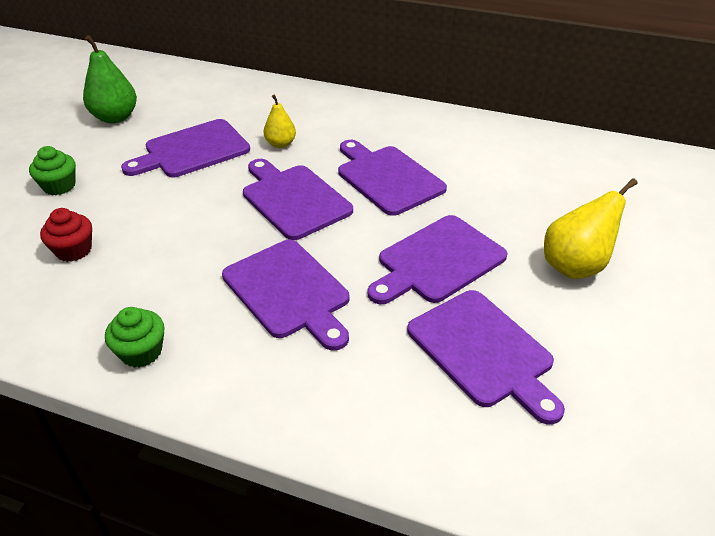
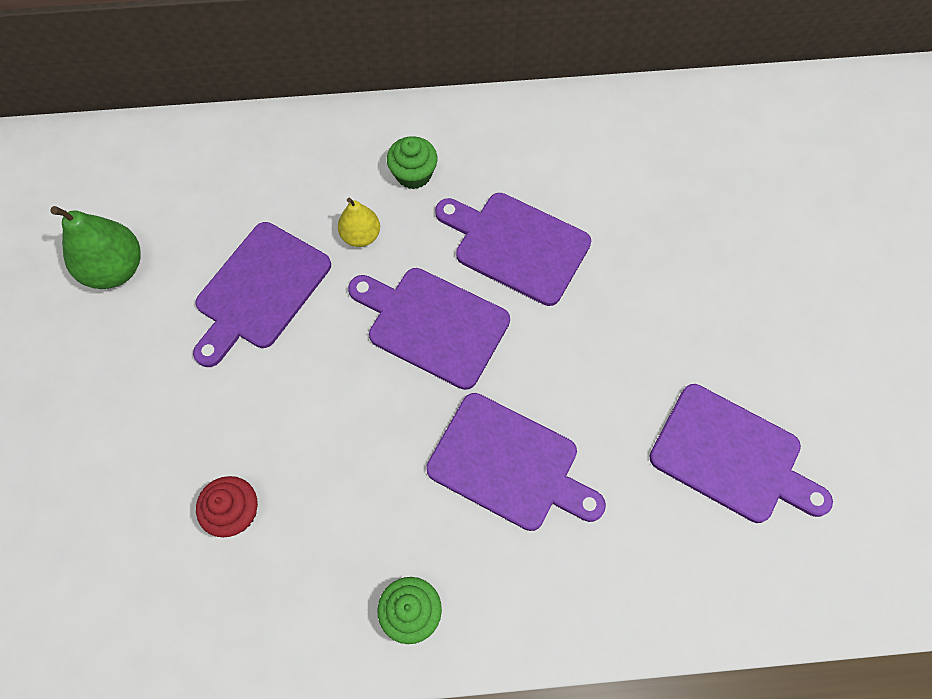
camera: 25 degrees left, 25 degrees up
(59, 186) = (137, 421): green cupcake -> green cupcake (413, 174)
(437, 261) = (633, 354): purple cutting board -> none
(575, 266) = (766, 303): yellow pear -> none

